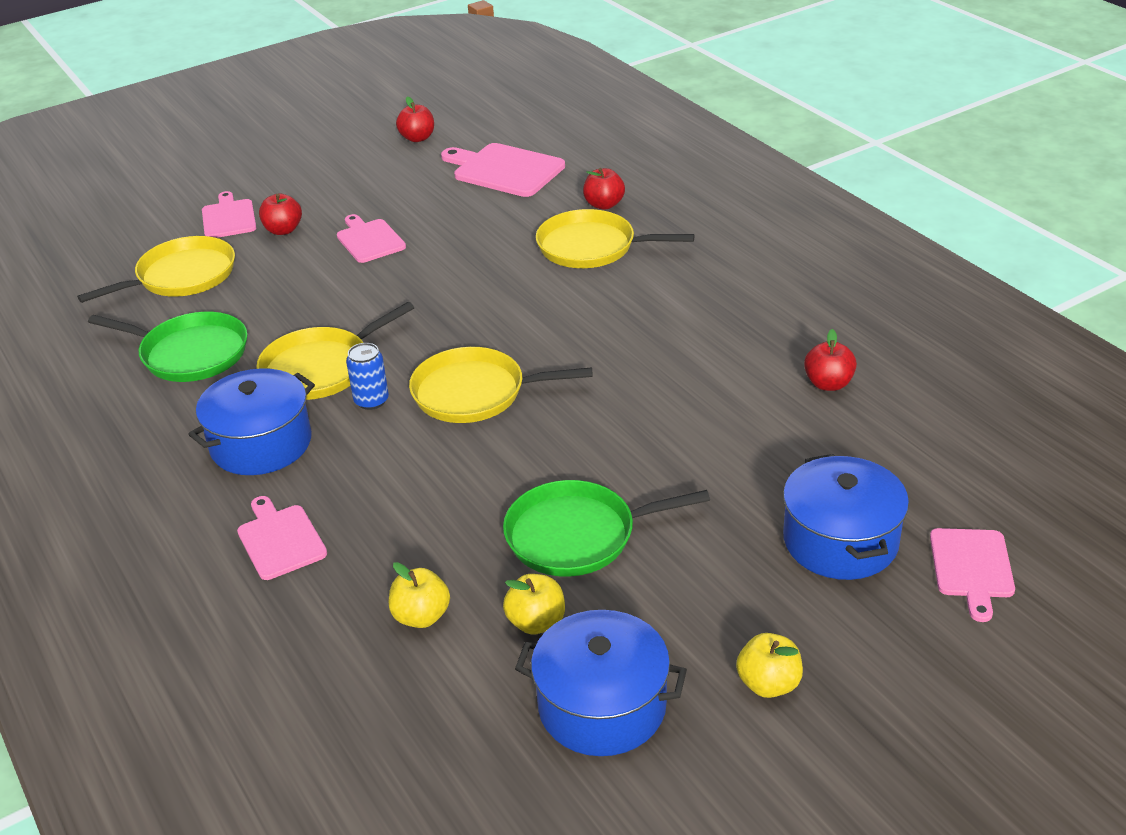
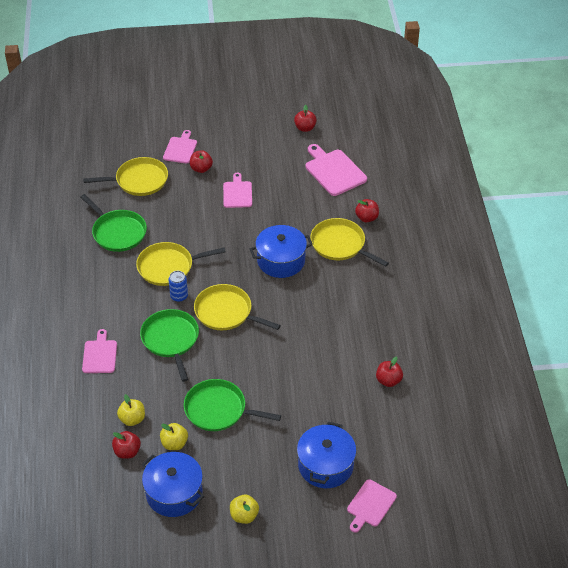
camera: 25 degrees right, 10 degrees up
(261, 443) = (120, 299): blue pot -> blue pot (281, 260)
(404, 466) = (171, 340): none -> green pan
(452, 675) = (127, 451): none -> red apple

